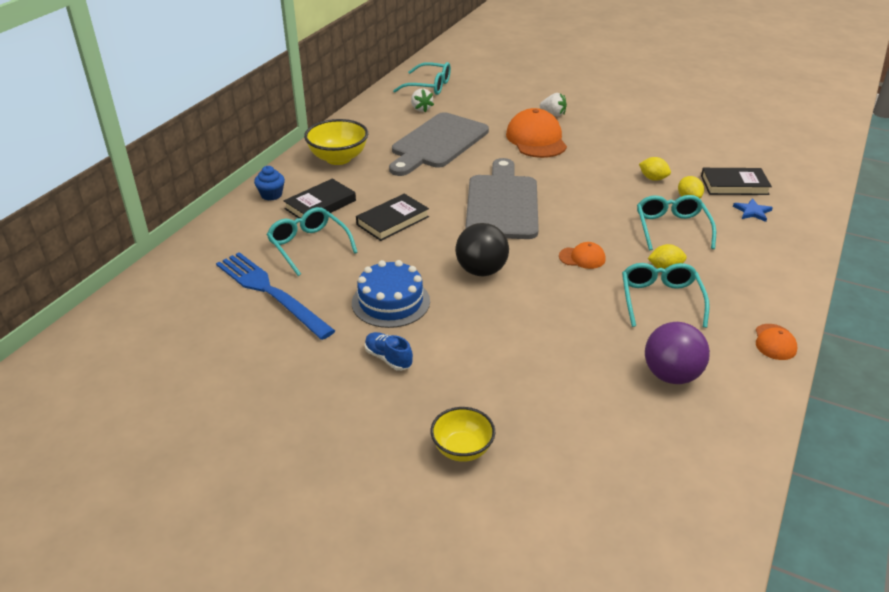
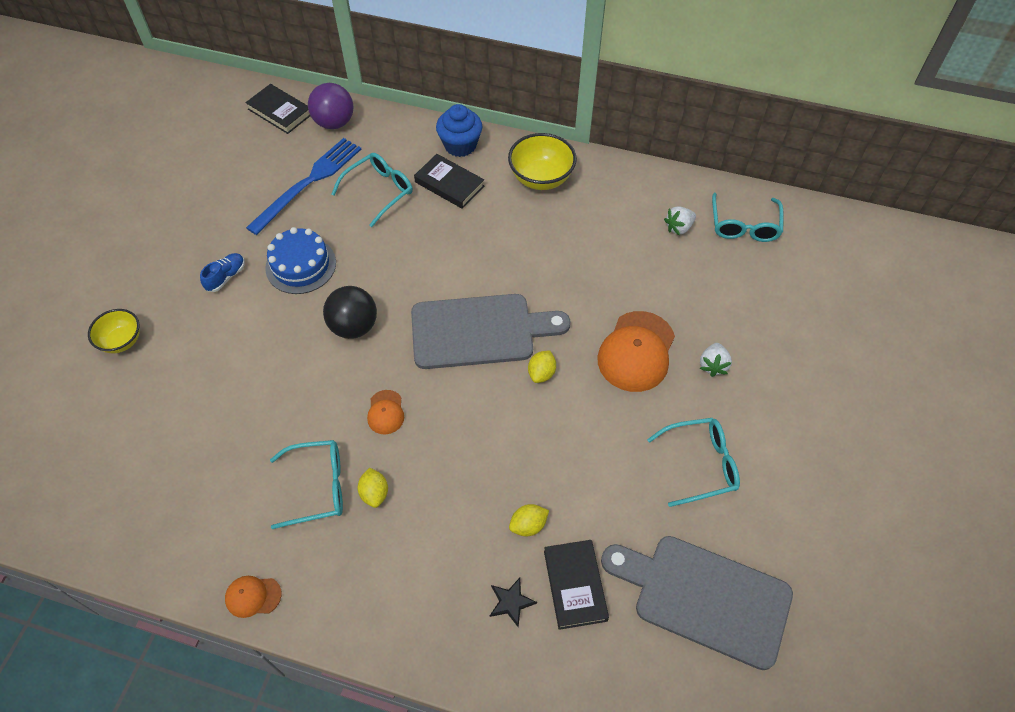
camera: 80 degrees right, 20 degrees up
(271, 195) = (460, 145): blue cupcake -> blue cupcake, size x1.58
(393, 221) = (430, 244): black book -> black book (280, 112)
(437, 143) = (598, 256): grey cutting board -> grey cutting board (704, 597)
(536, 139) = (636, 351): orange cap -> orange cap turned 135 degrees clockwise
(653, 178) = (569, 485): yellow lemon -> yellow lemon (541, 373)
(671, 375) = (203, 493): purple ball -> purple ball (334, 123)
(672, 228) = (456, 503): turquoise glasses -> turquoise glasses (700, 464)
(752, 212) = (511, 602): blue star -> black star

